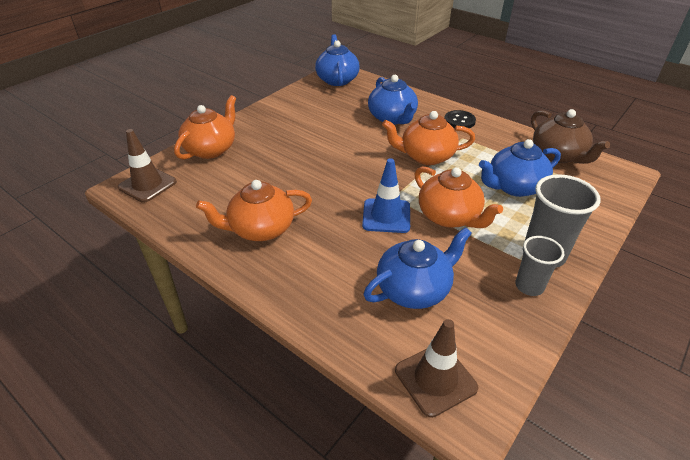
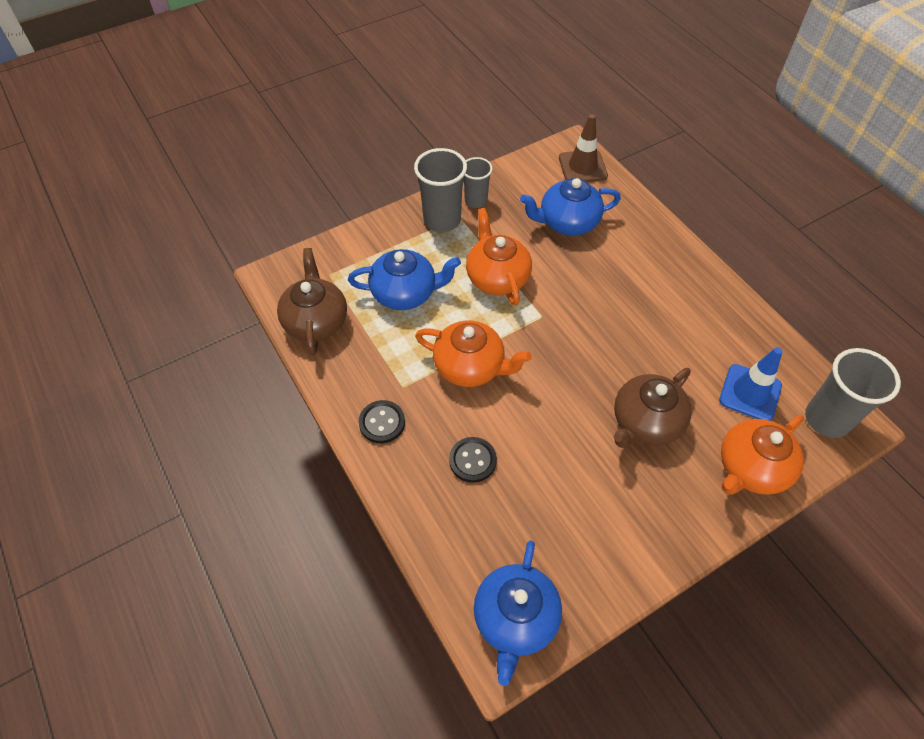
camera: 160 degrees left, 15 degrees up
(147, 185) = (826, 419): brown traffic cone -> grey cup
(260, 229) = (690, 315): orange teapot -> none
(287, 155) = (645, 423): none -> brown teapot
(386, 216) = (559, 295): blue traffic cone -> blue traffic cone (750, 393)
(392, 118) = (472, 460): blue teapot -> black button

